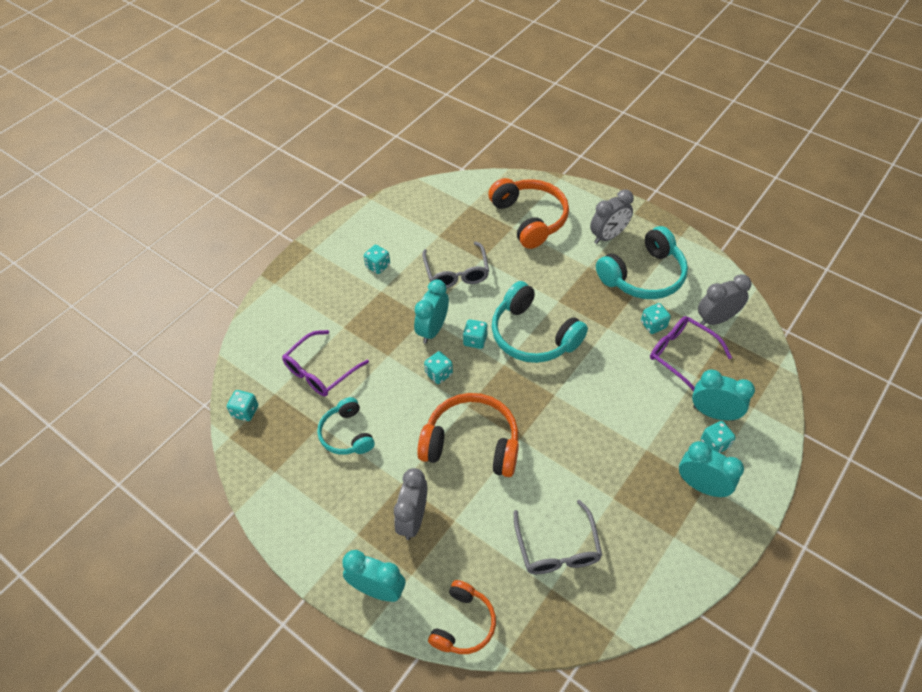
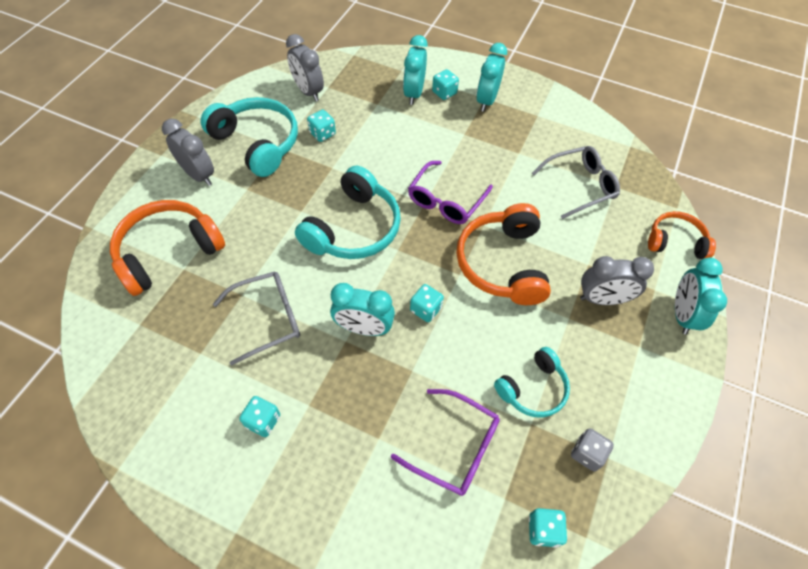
camera: 105 degrees left, 5 degrees up
(283, 457) = (587, 453): none -> grey dice
(475, 340) = (371, 281): turquoise dice -> none
(681, 355) = (355, 113): purple glasses -> purple glasses (445, 201)

